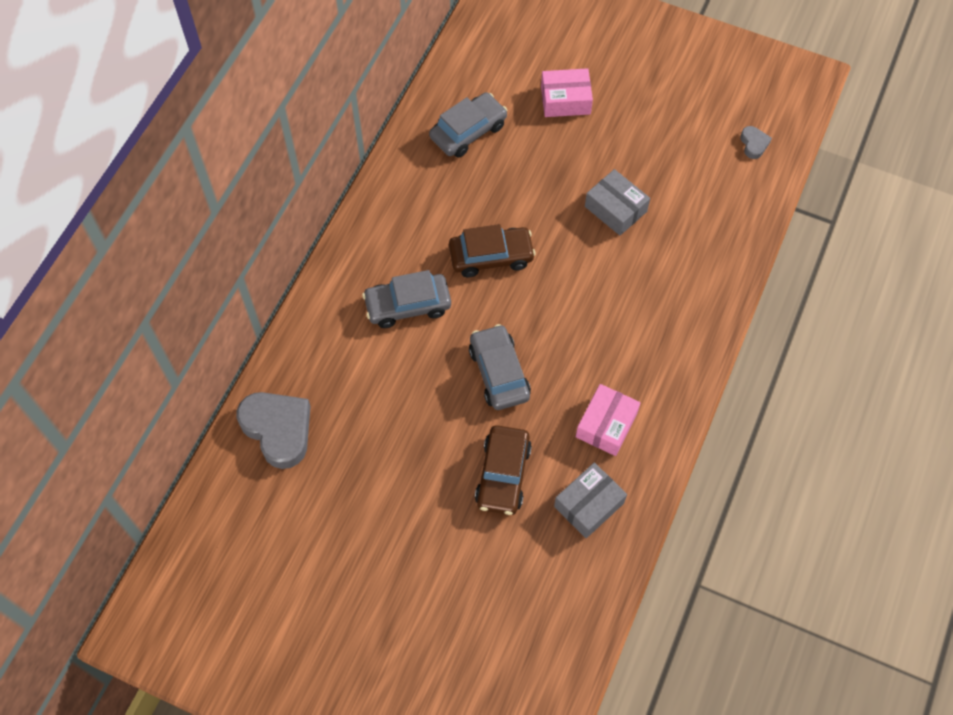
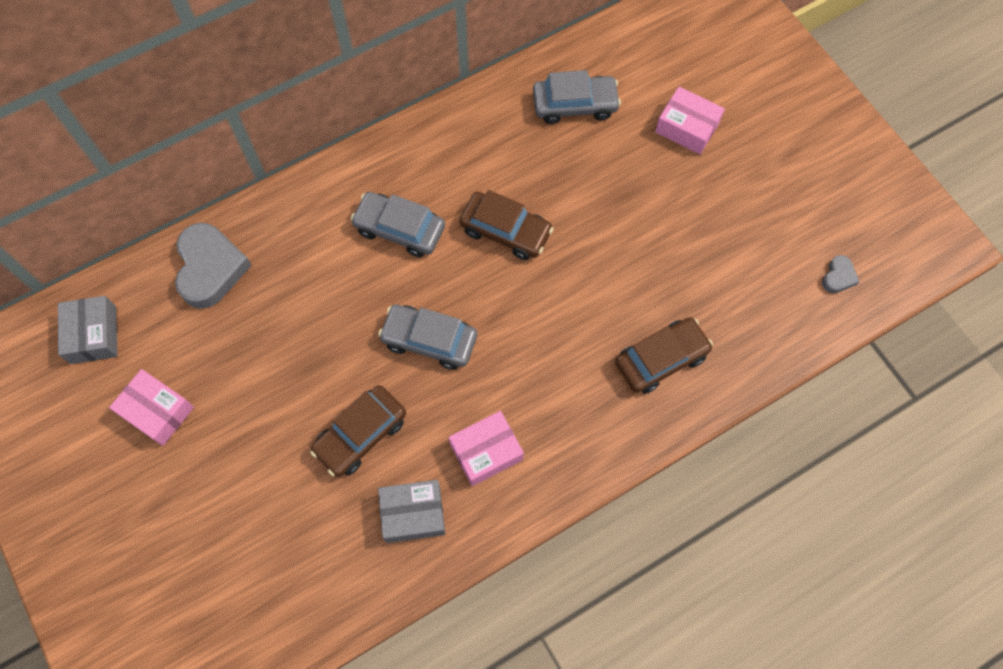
camera: 35 degrees right, 5 degrees up
(326, 565) = (157, 411): none -> pink box
(499, 373) = (429, 340): grey car -> grey car turned 90 degrees counterclockwise
(615, 209) = (653, 257): grey box -> grey box (93, 335)
(678, 278) = (661, 359): none -> brown car

